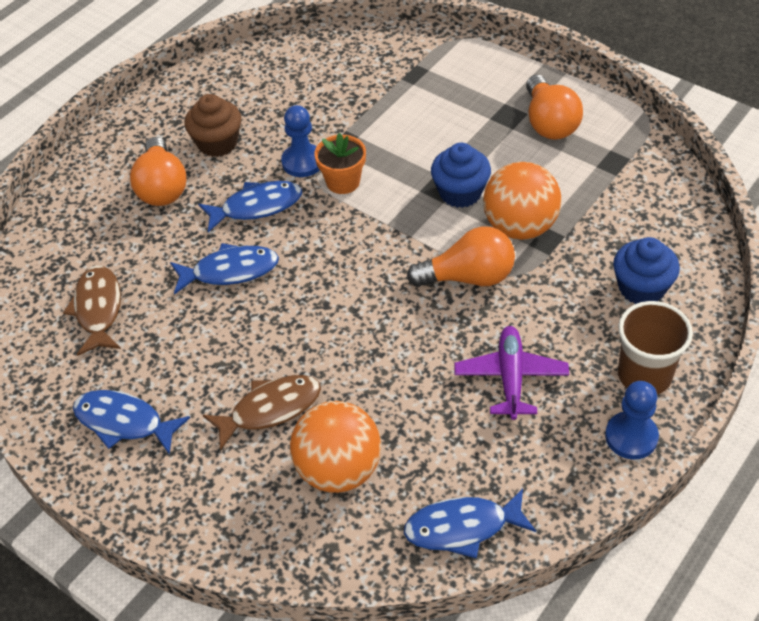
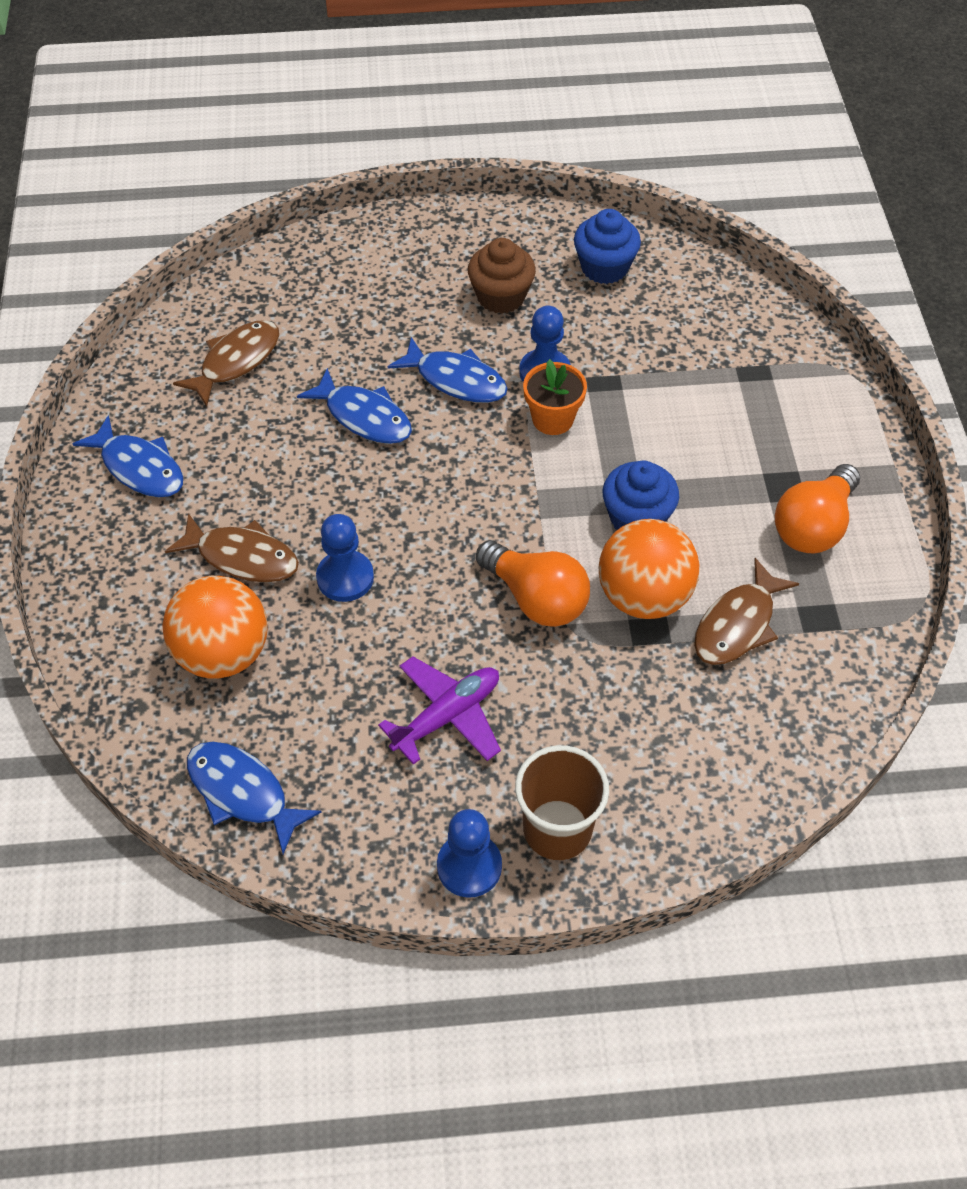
camera: 45 degrees right, 5 degrees up
(124, 422) = (139, 467): blue fish -> blue fish turned 150 degrees clockwise
(162, 187) = (409, 299): orange light bulb -> none
(349, 363) = (345, 578): none -> blue pawn
(582, 199) = (737, 624): none -> brown fish
(641, 288) = (670, 754): blue cupcake -> blue cupcake (604, 267)

